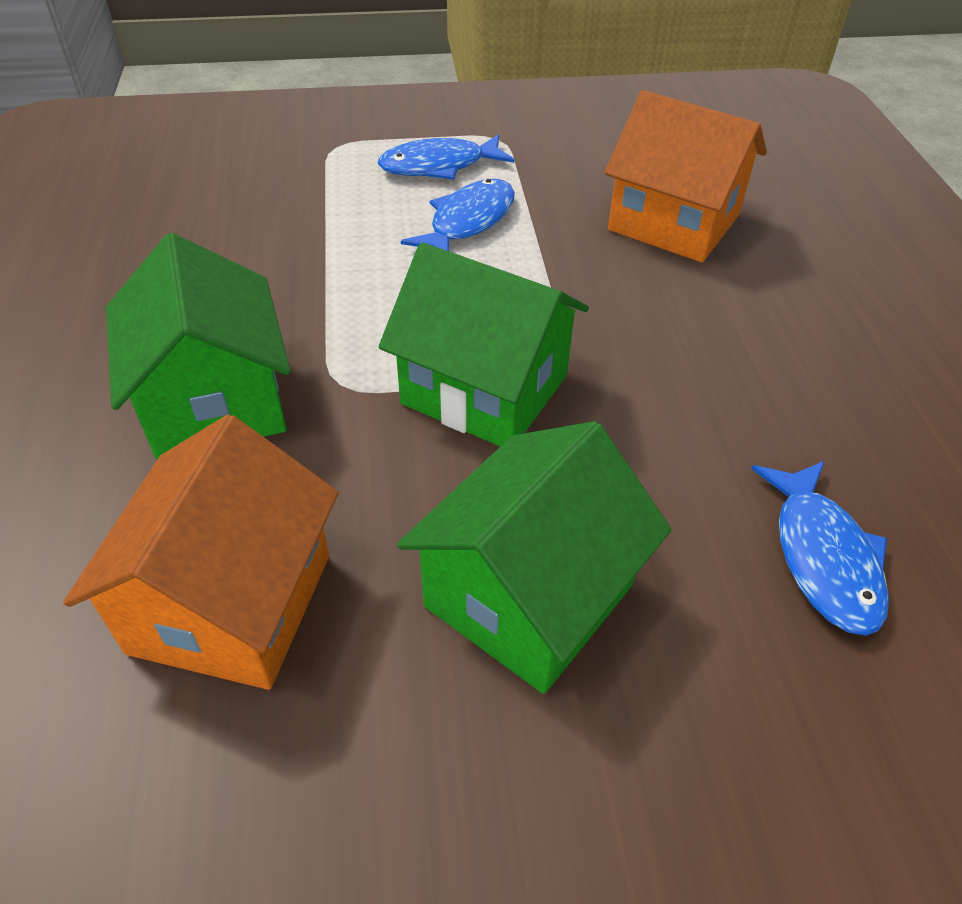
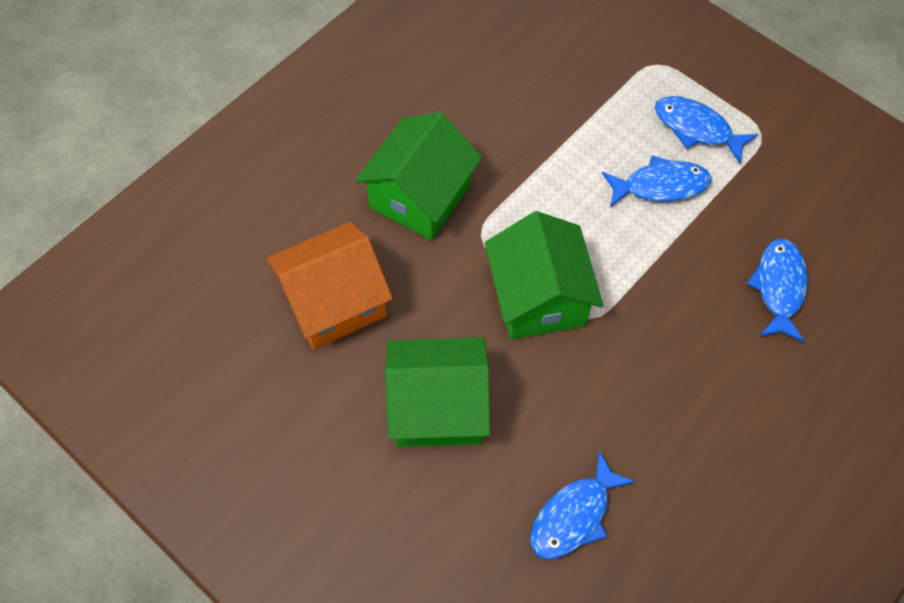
camera: 50 degrees right, 15 degrees up
(673, 222) = (779, 287): orange house -> blue fish

